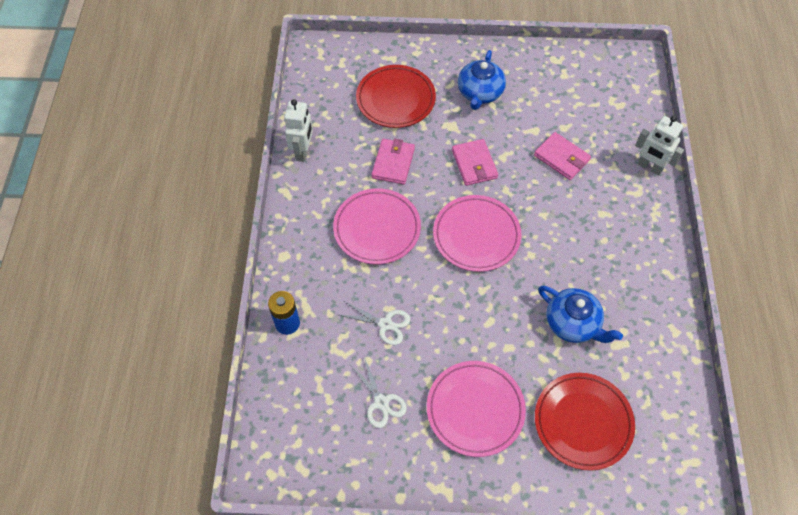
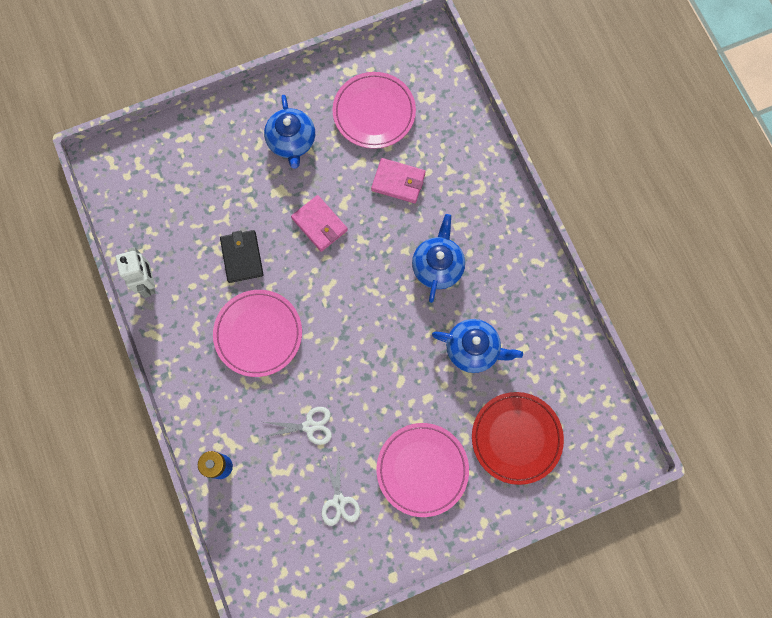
camera: 25 degrees left, 15 degrees up
(381, 402) = (339, 501): white scissors -> white scissors turned 45 degrees clockwise
(393, 163) = (242, 257): pink wallet -> black wallet
(395, 99) = (212, 184): red plate -> none
(476, 235) = (353, 300): pink plate -> pink plate (374, 112)
(568, 239) = (437, 266): none -> blue teapot
(649, 167) = (482, 157): white robot -> none

